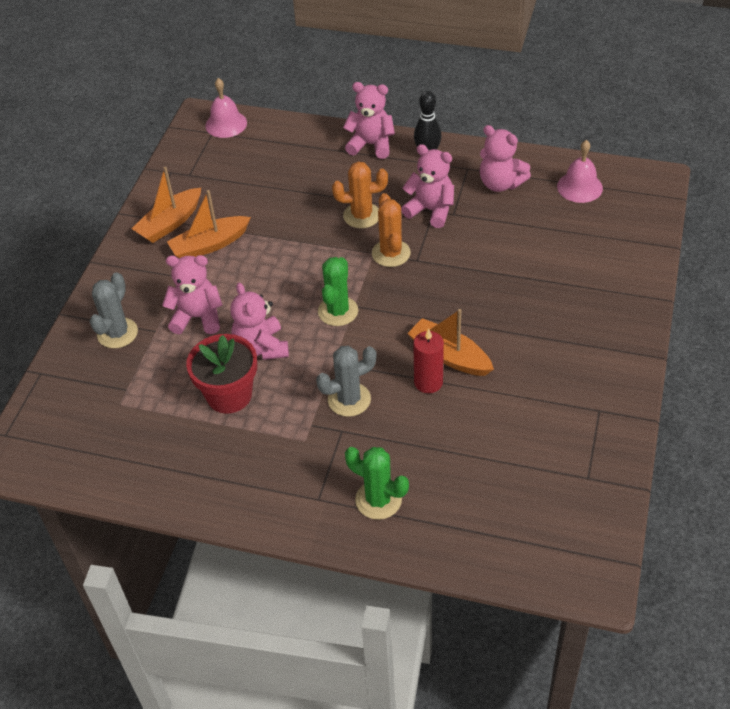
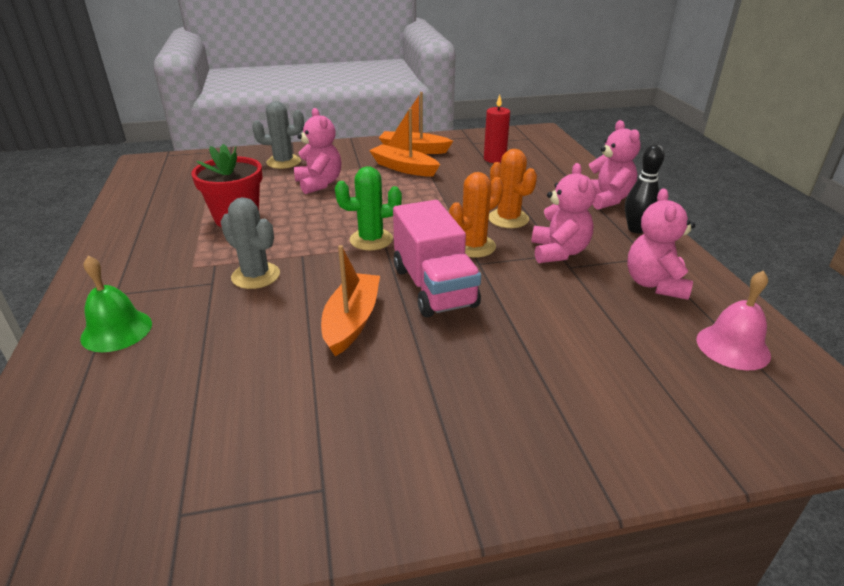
camera: 60 degrees right, 15 degrees down
(226, 124) = (544, 140): pink bell -> none
(261, 347) = (301, 217): pink teddy bear -> none
(378, 500) = (116, 330): green cactus -> green bell
(428, 382) = (303, 317): red candle -> red candle (494, 159)
(433, 297) = (434, 287): none -> pink truck

